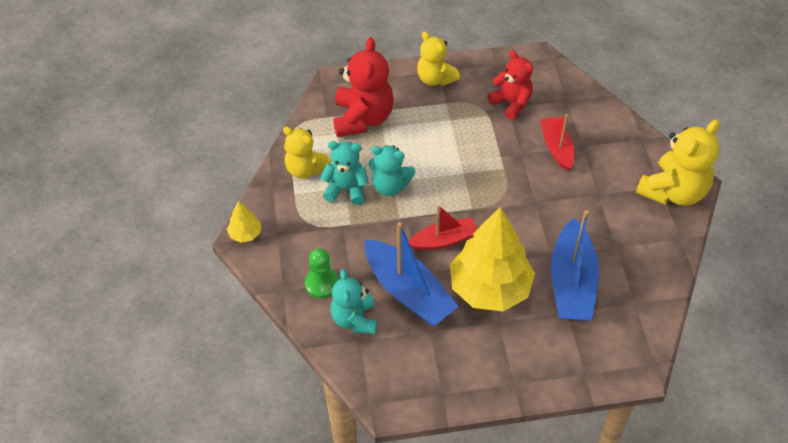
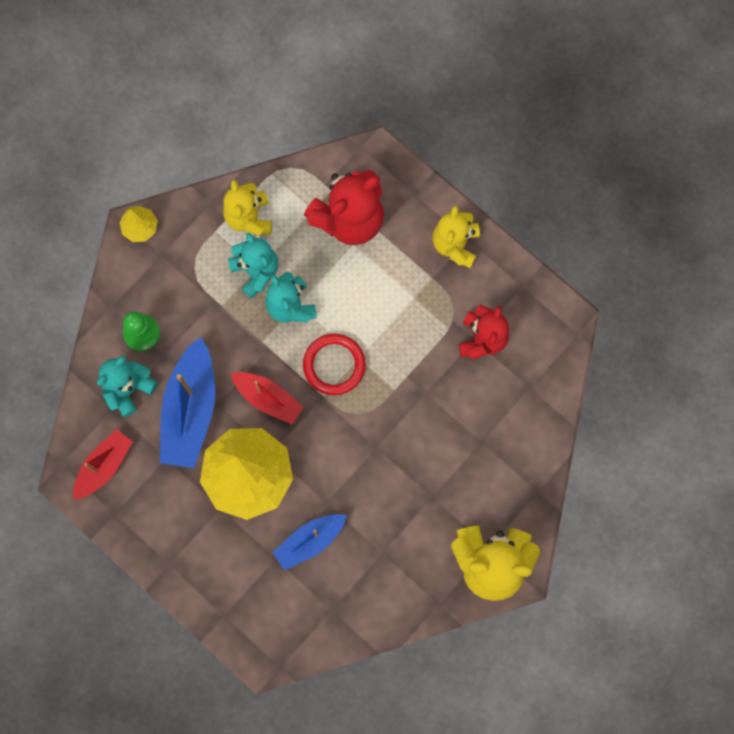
camera: 50 degrees right, 25 degrees up
(455, 189) = (334, 365): none -> red ring
(556, 148) = (459, 420): red boat -> red boat (104, 466)
(572, 283) = (310, 541): blue boat -> blue boat, size x0.61

